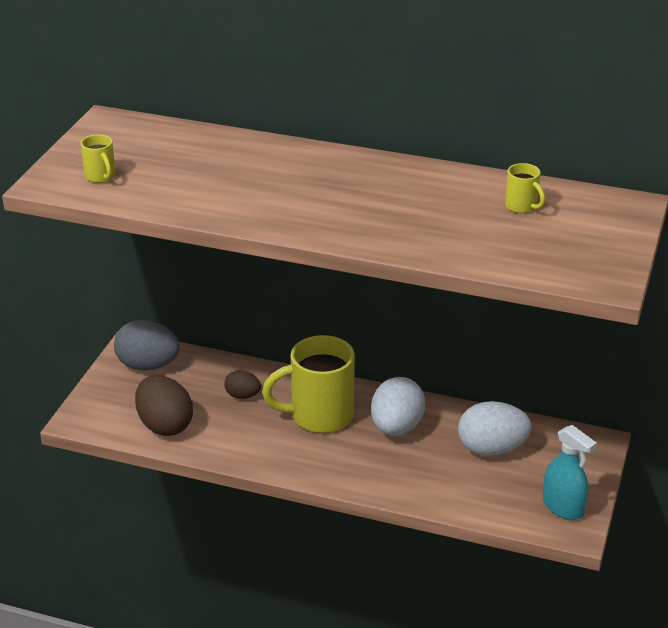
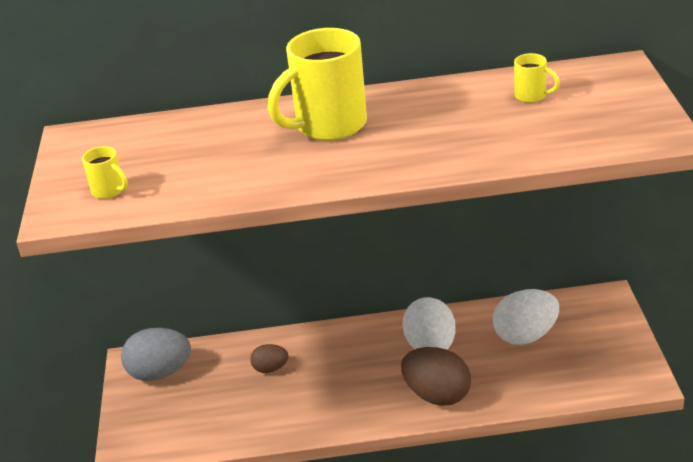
camera: 20 degrees left, 0 degrees up
(165, 425) = (215, 424): brown egg -> brown egg (437, 395)
(319, 416) = (354, 362): yellow mug -> yellow mug (328, 126)
(563, 507) = (621, 364): turquoise spray bottle -> none

